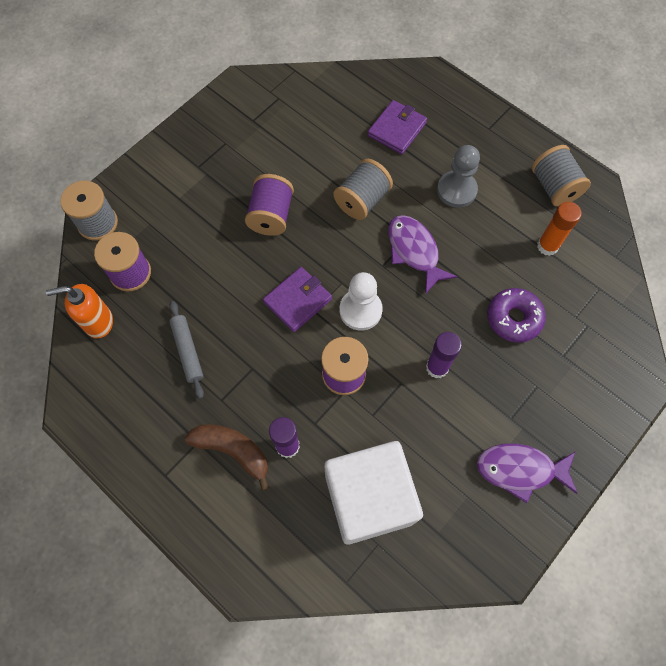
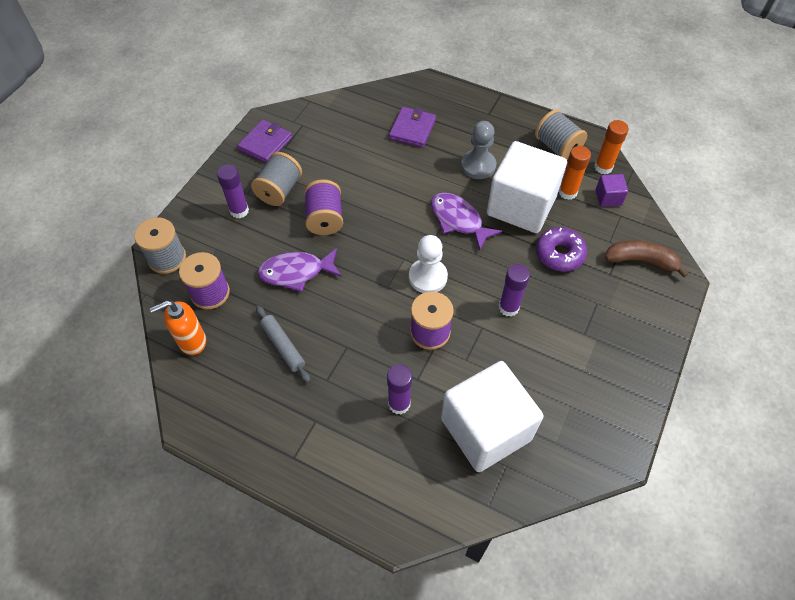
camera: 15 degrees left, 10 degrees down
(185, 185) = (239, 211): none -> purple glue stick
(233, 451) = (350, 420): brown banana -> brown banana (641, 261)
(298, 301) = (370, 282): purple wallet -> purple wallet (265, 144)
(362, 200) = (400, 190): grey spool -> grey spool (279, 190)
(489, 250) = (521, 205): none -> white cube
(520, 470) = (607, 372): purple fish -> purple fish (296, 272)
(592, 263) = (608, 197): none -> purple cube
(599, 224) = (603, 167): none -> orange glue stick

